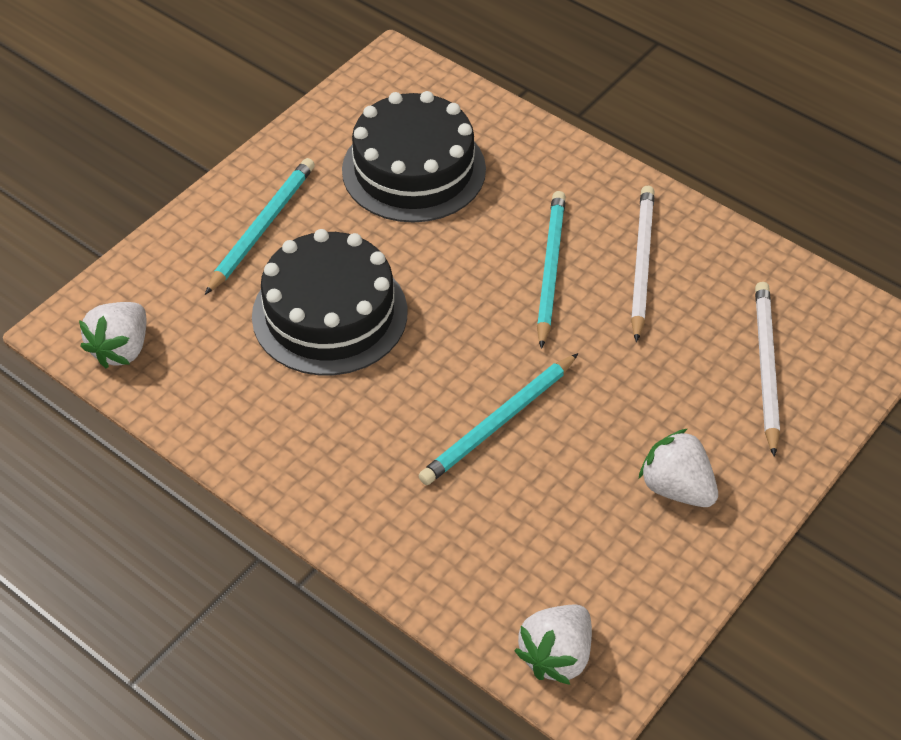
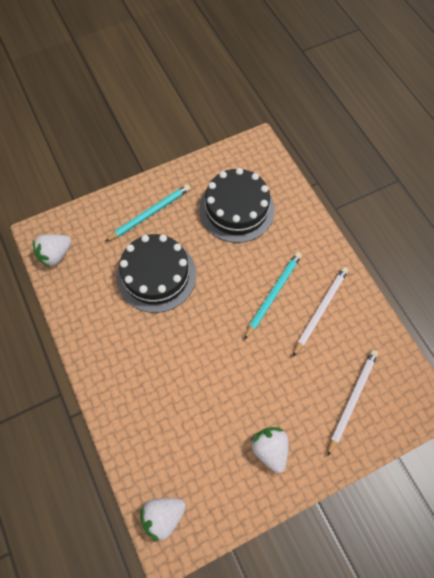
camera: 25 degrees right, 15 degrees up
(499, 423) = (203, 372): turquoise pencil -> none

